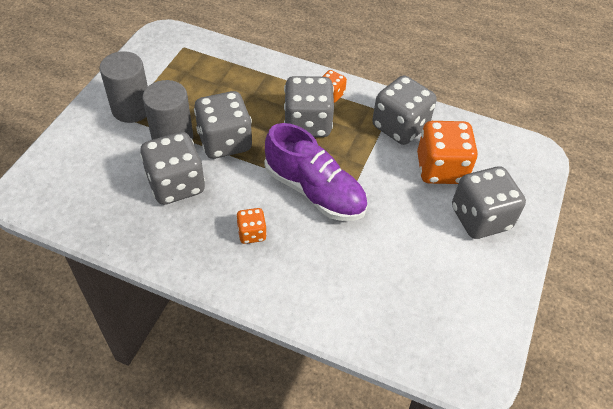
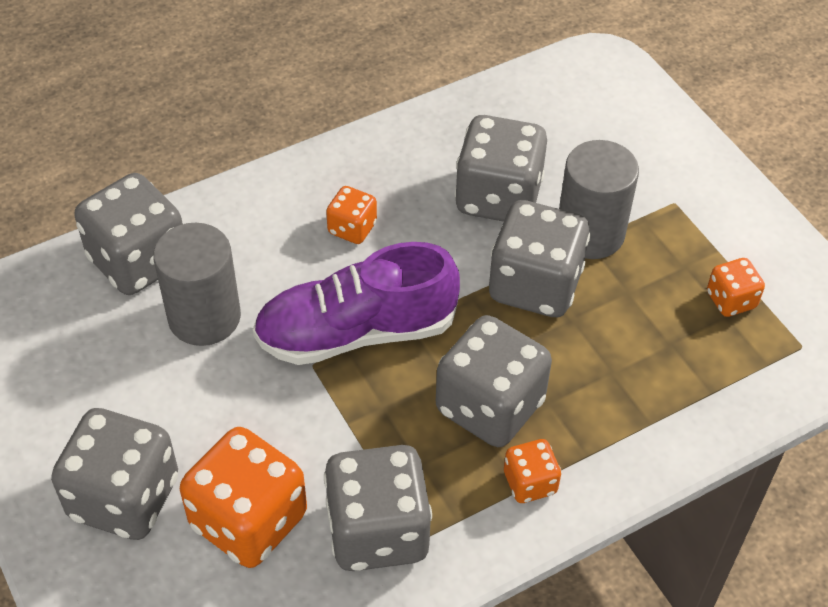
camera: 130 degrees right, 0 degrees up
(132, 109) = (687, 217): grey cylinder -> grey cylinder (204, 317)
(175, 76) = (731, 300): none -> orange dice
(363, 317) = (138, 261): none -> grey dice

